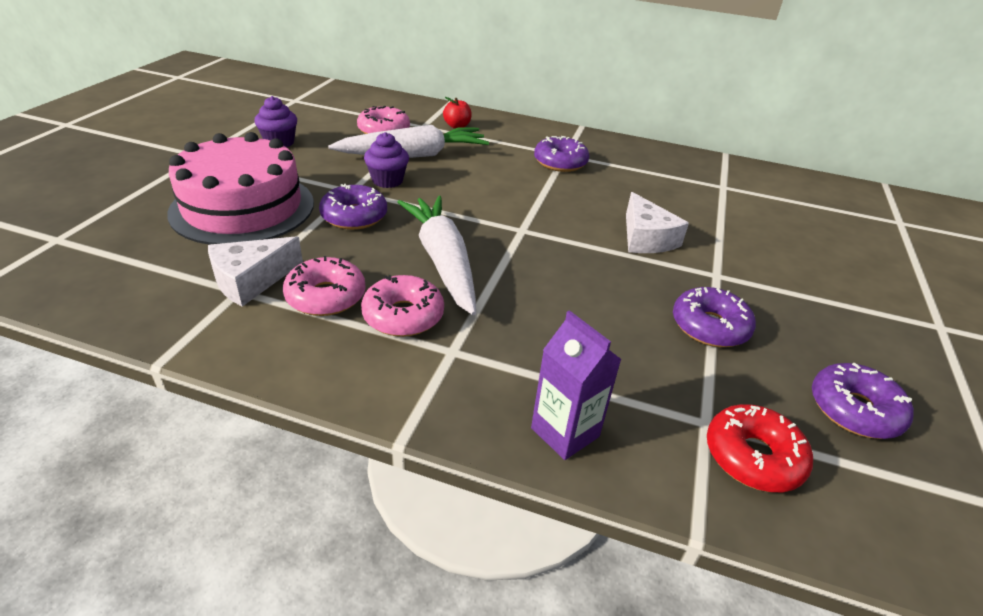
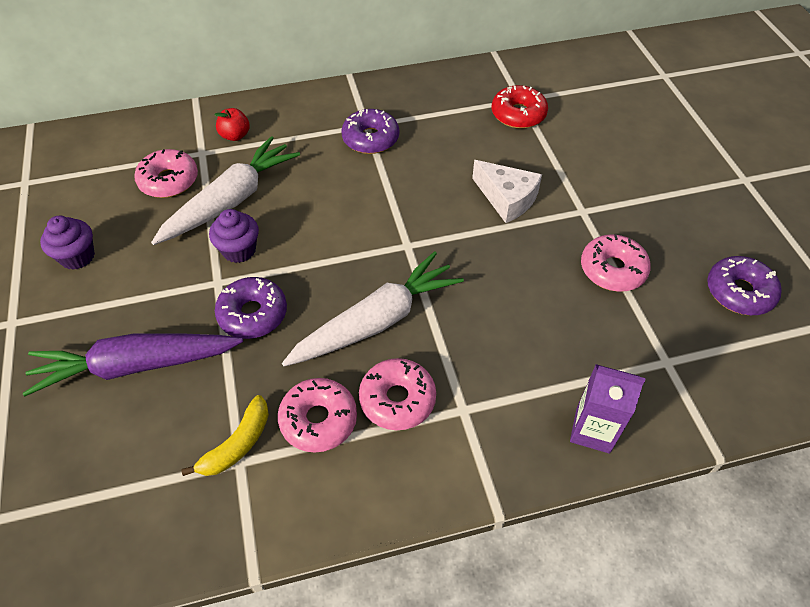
camera: 30 degrees left, 15 degrees up
(243, 207) = (136, 366): pink cake -> purple carrot
(251, 280) = (238, 444): white cheese -> yellow banana
(443, 261) = (376, 321): white carrot -> white carrot turned 105 degrees clockwise
(709, 326) = (612, 270): purple donut -> pink donut
(753, 457) = (709, 372): red donut -> red donut (518, 114)

